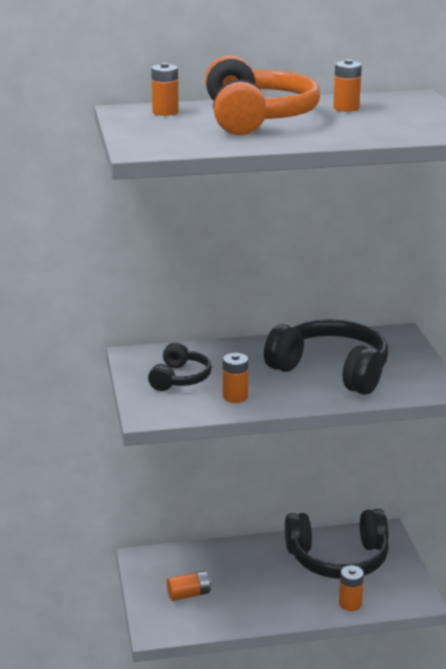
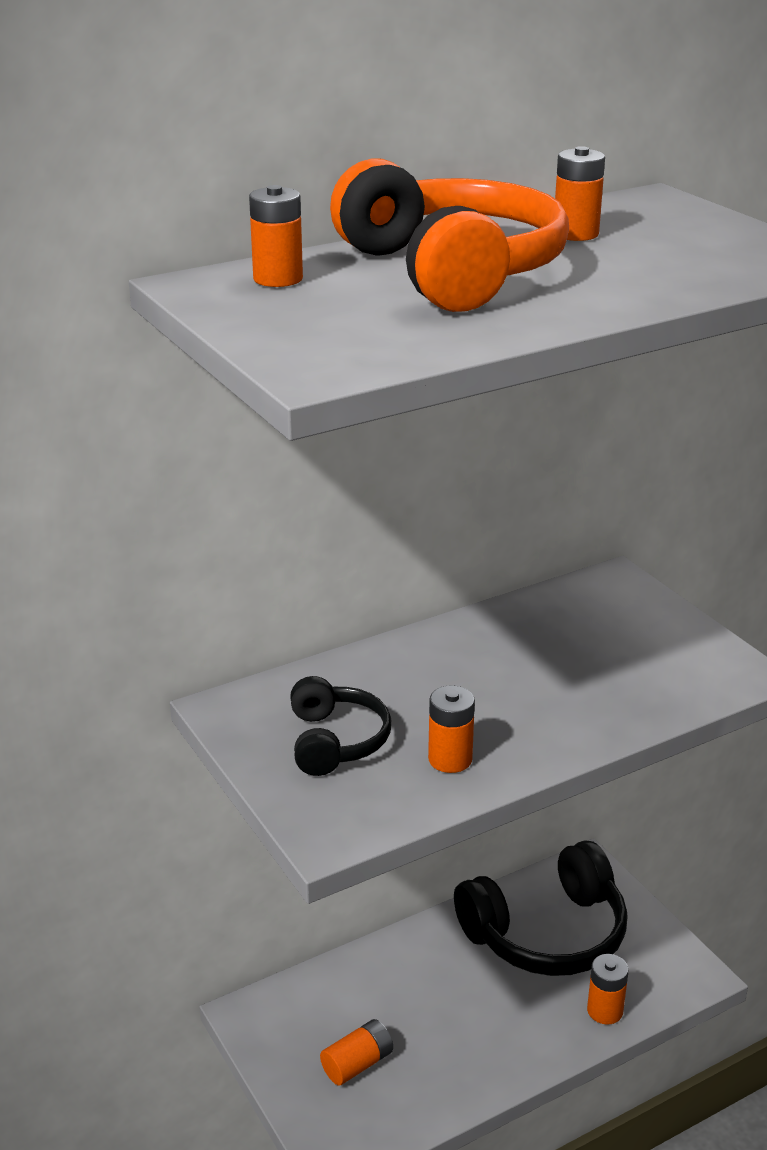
camera: 20 degrees left, 5 degrees up
(331, 371) = (565, 672): black headphones -> none

